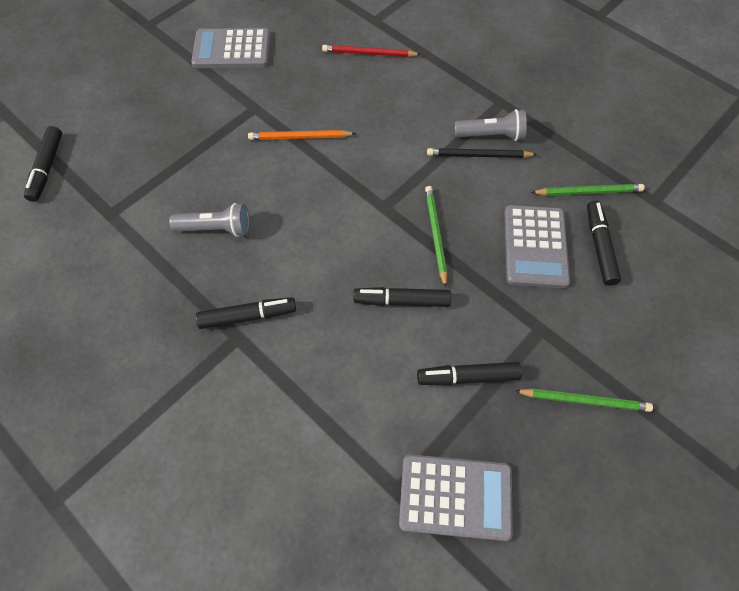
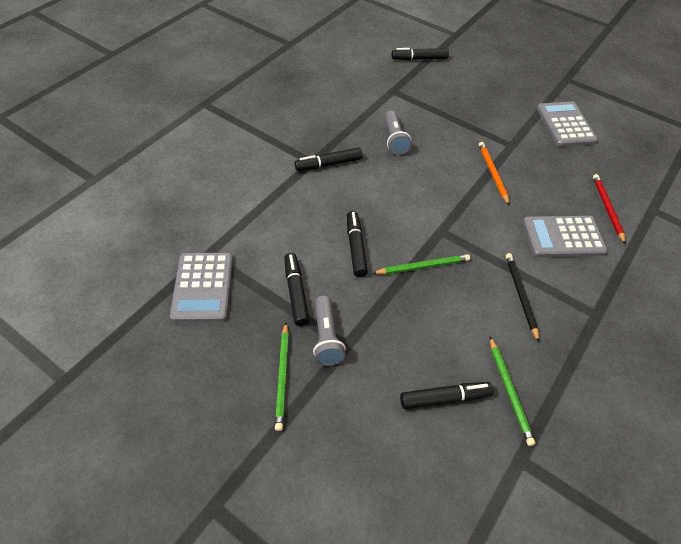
camera: 80 degrees right, 10 degrees down
(248, 316) = (328, 164): black marker -> black marker turned 90 degrees clockwise
(491, 135) = (549, 305): grey flashlight -> grey flashlight (326, 337)
(535, 246) = (430, 342): grey calculator -> grey calculator (563, 237)

